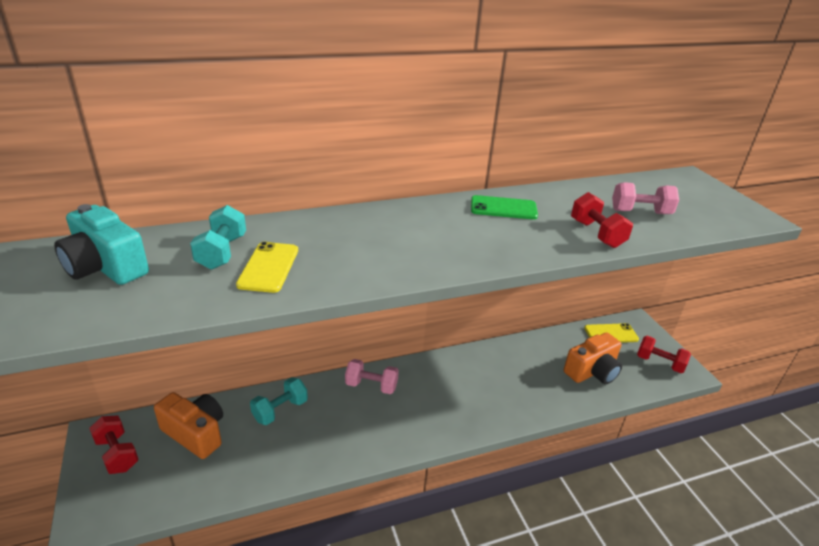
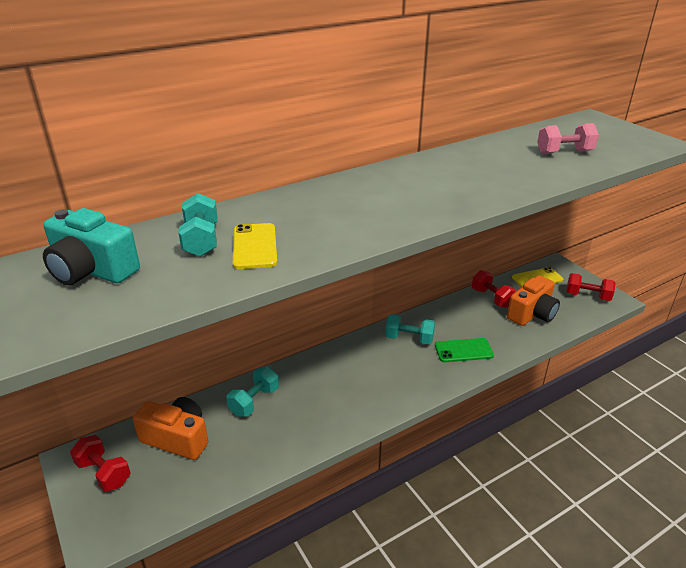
camera: 10 degrees left, 0 degrees up
(371, 386) = (334, 363): pink dumbbell -> none
(454, 374) = (409, 338): none -> turquoise dumbbell
(503, 208) = (444, 165): green phone -> green phone (463, 350)
(596, 234) = (536, 175): red dumbbell -> red dumbbell (491, 298)

